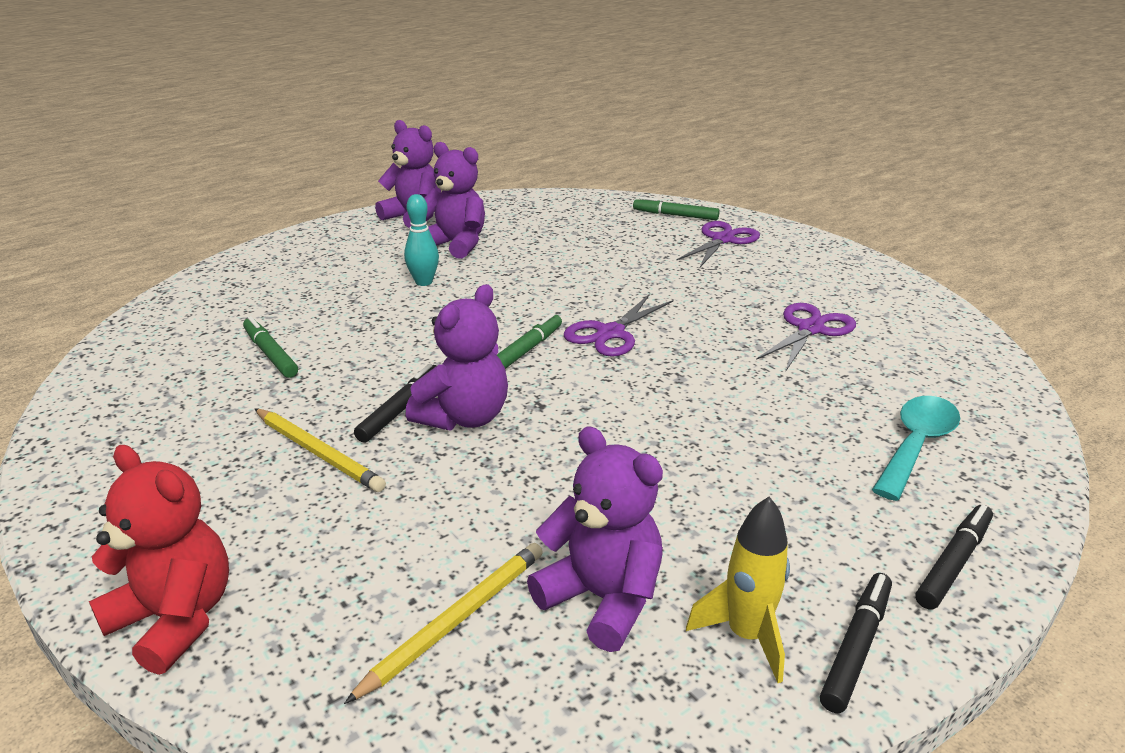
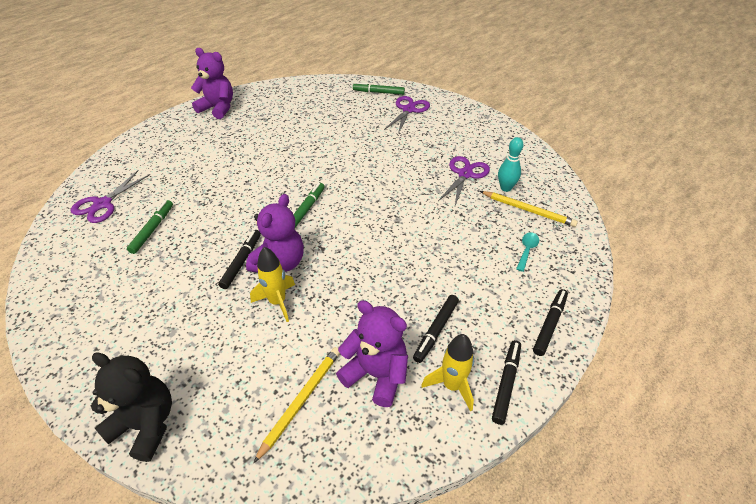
camera: 10 degrees left, 15 degrees up
(175, 619) = (146, 424): red teddy bear -> black teddy bear
(270, 354) = (152, 229): green marker -> green marker turned 60 degrees clockwise
(318, 452) = (200, 299): yellow pencil -> yellow pencil (528, 210)
(424, 282) = (235, 162): turquoise bowling pin -> turquoise bowling pin (505, 188)
(447, 470) = (277, 302): none -> yellow rocket
(456, 245) = (249, 129): purple teddy bear -> none
(610, 333) = (353, 190): purple scissors -> purple scissors (102, 204)
(727, 545) = (436, 331): none -> black marker
(916, 445) = (527, 250): turquoise spoon -> turquoise spoon, size x0.56

